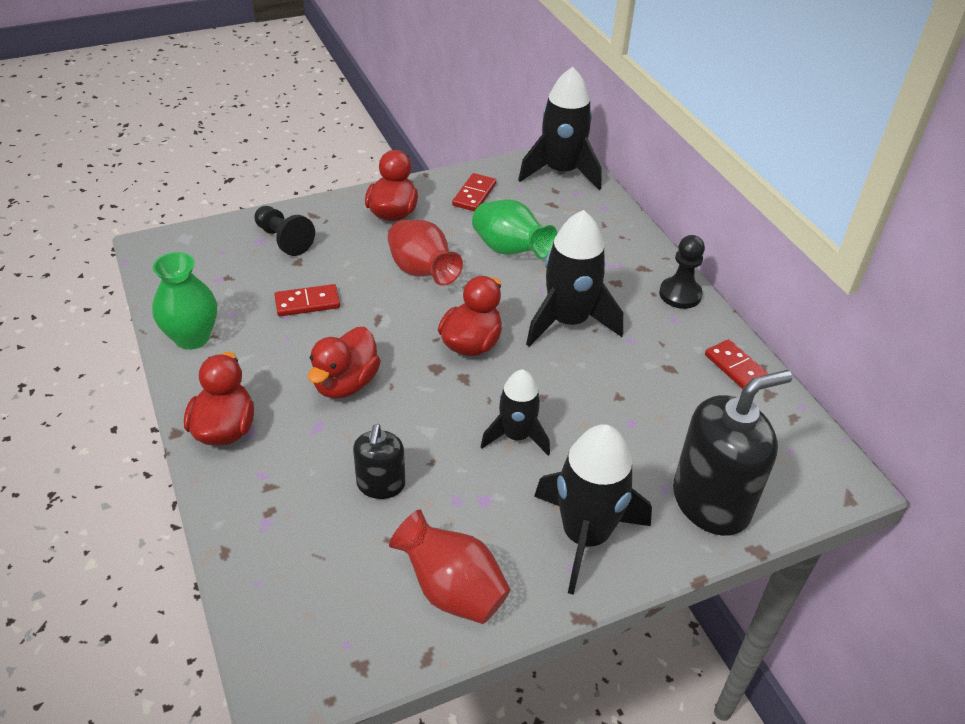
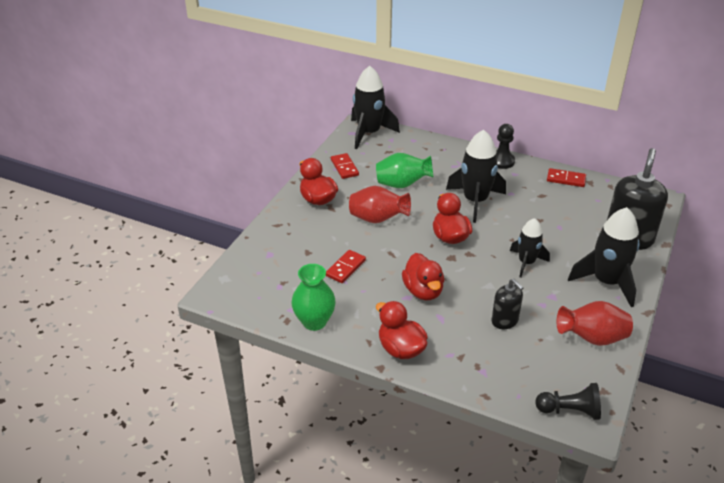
camera: 40 degrees left, 5 degrees down
(284, 240) = (282, 246): black pawn -> black pawn (570, 411)

